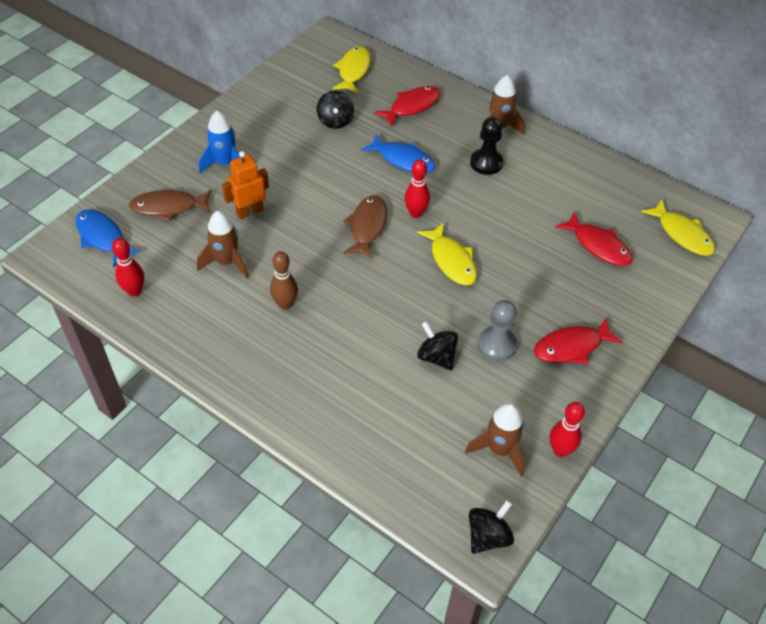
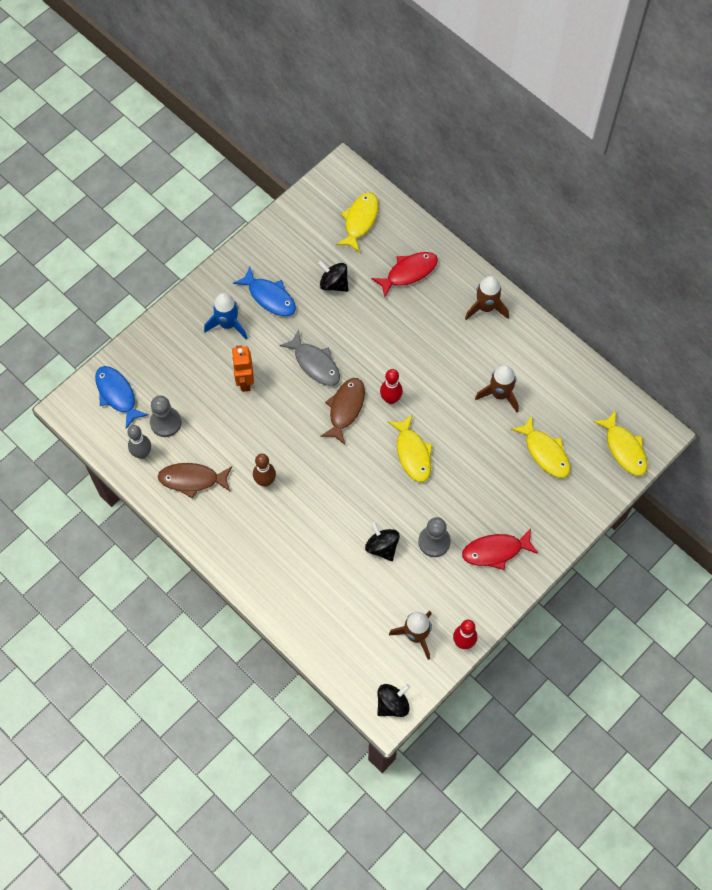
camera: 10 degrees right, 15 degrees up
(134, 291) = (142, 453): red bowling pin -> grey bowling pin
(161, 258) = (165, 422): none -> grey pawn
(168, 207) = (174, 368): brown fish -> brown fish (192, 479)
(226, 262) = (220, 433): brown rocket -> brown rocket (499, 394)
(249, 211) = (245, 381): orange robot -> orange robot turned 75 degrees counterclockwise
(326, 189) = (315, 363): none -> grey fish
(335, 121) = (334, 283): black spinning top -> black spinning top turned 120 degrees clockwise
(403, 160) = (389, 337): blue fish -> blue fish (269, 297)
(486, 163) = (465, 348): black pawn -> none
(598, 245) = (545, 452): red fish -> yellow fish

